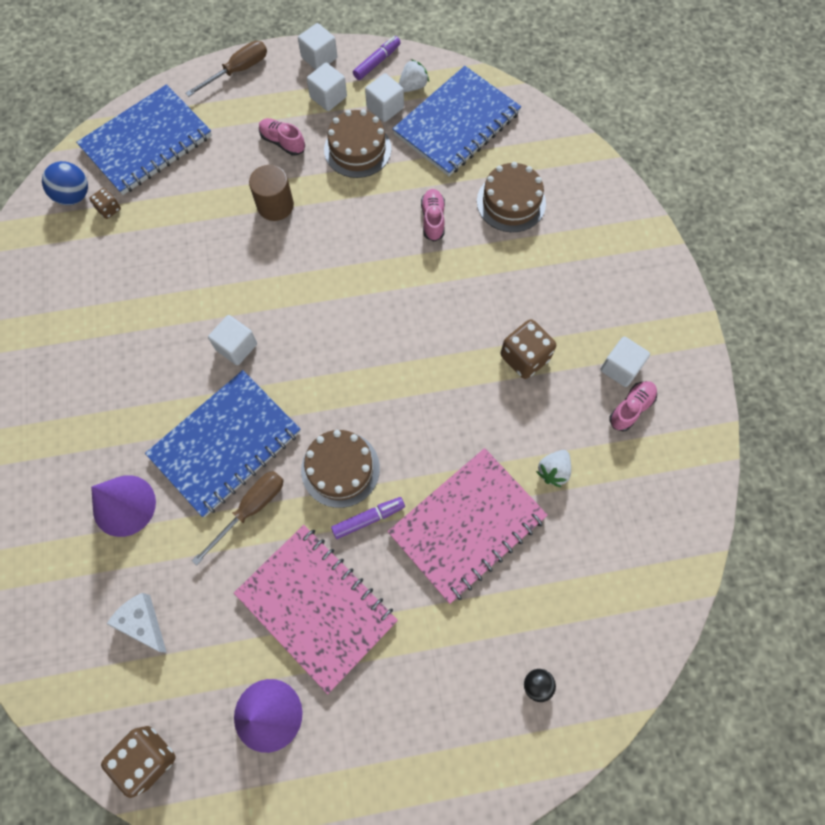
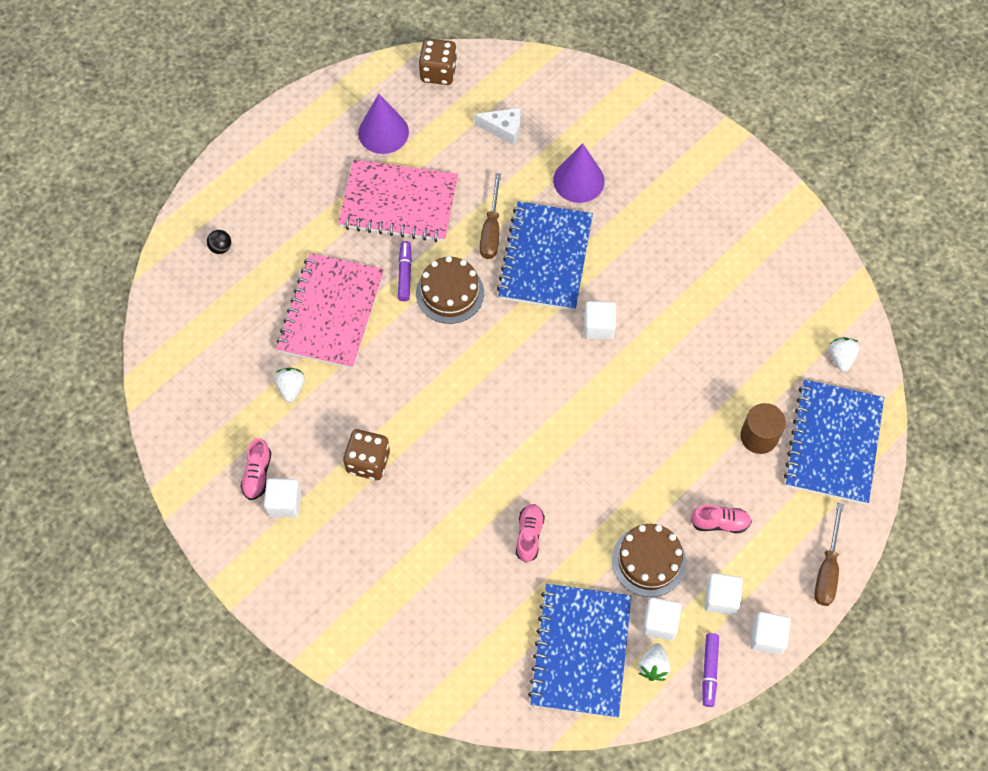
camera: 145 degrees right, 5 degrees down
(74, 196) = (841, 358): blue ball -> white strawberry
(109, 209) = (802, 366): brown dice -> none
(275, 205) = (672, 459): brown cylinder -> brown cylinder (759, 436)
(368, 519) = (405, 274): purple marker -> purple marker turned 150 degrees clockwise
(433, 219) = (529, 535): pink shoe -> pink shoe turned 135 degrees counterclockwise
(511, 202) = (473, 599): brown cake -> none

